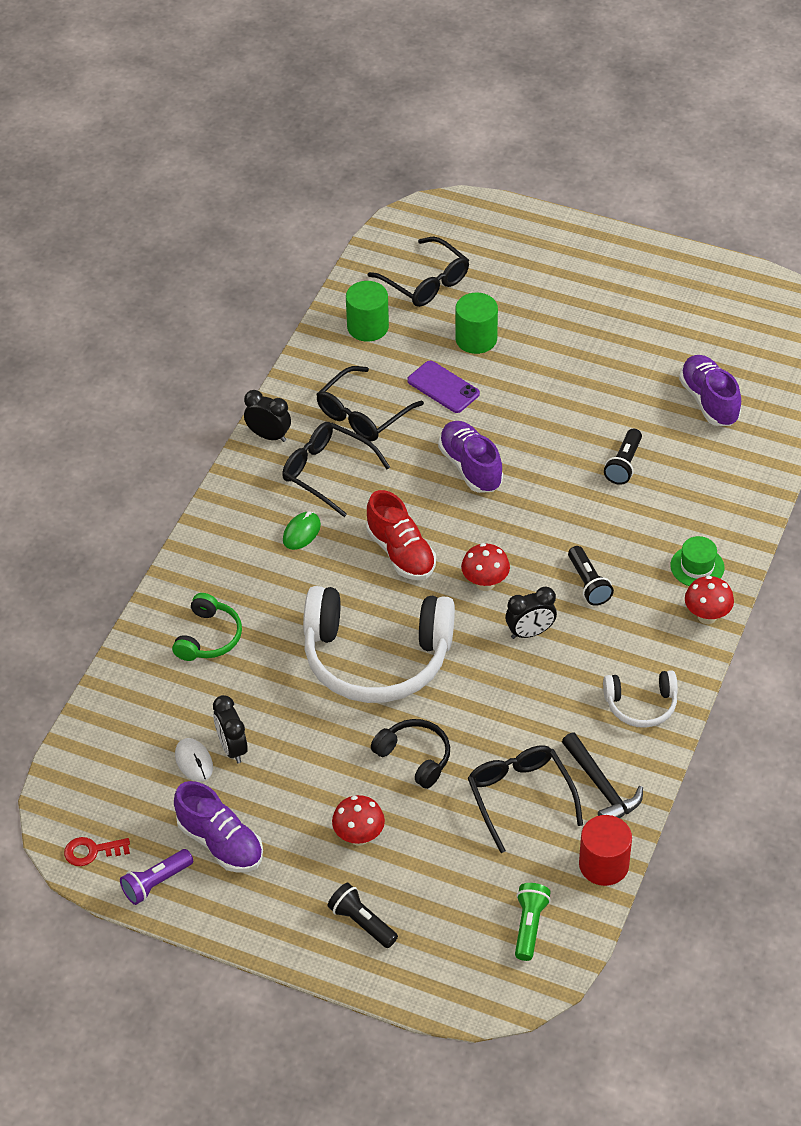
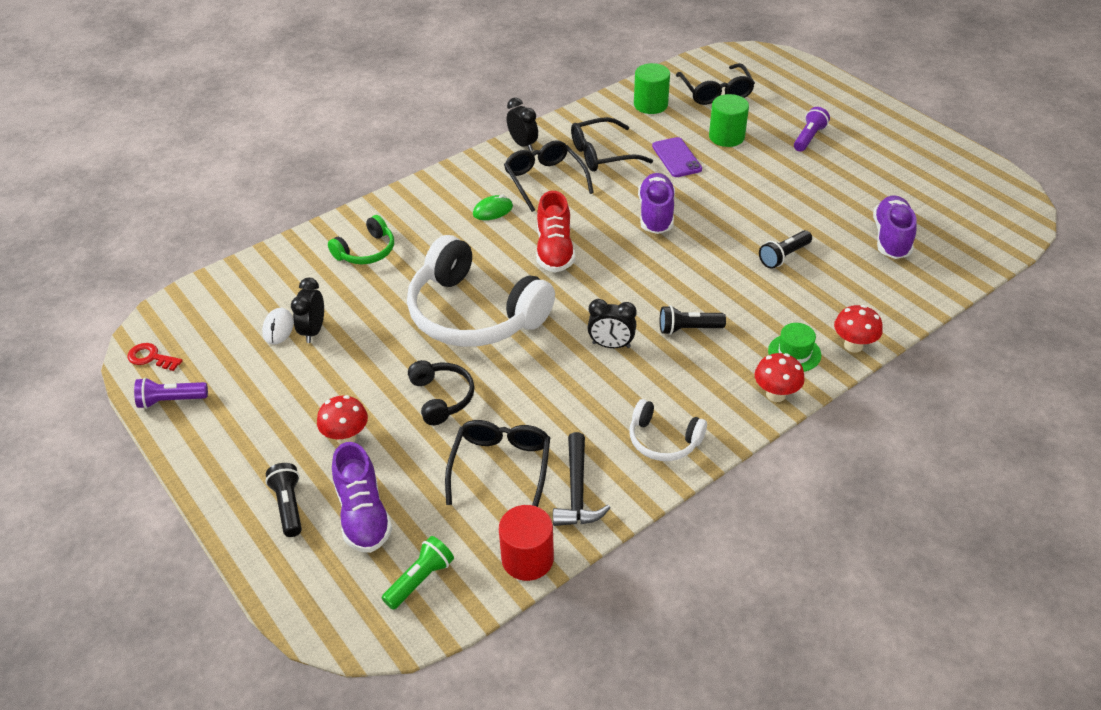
camera: 30 degrees right, 5 degrees down
(220, 842) = (242, 393): purple shoe -> purple shoe (363, 515)
(485, 583) = (603, 296): red mushroom -> red mushroom (853, 345)
(559, 307) = (809, 138): none -> purple flashlight
(588, 583) = (688, 329): black flashlight -> black flashlight turned 75 degrees clockwise

